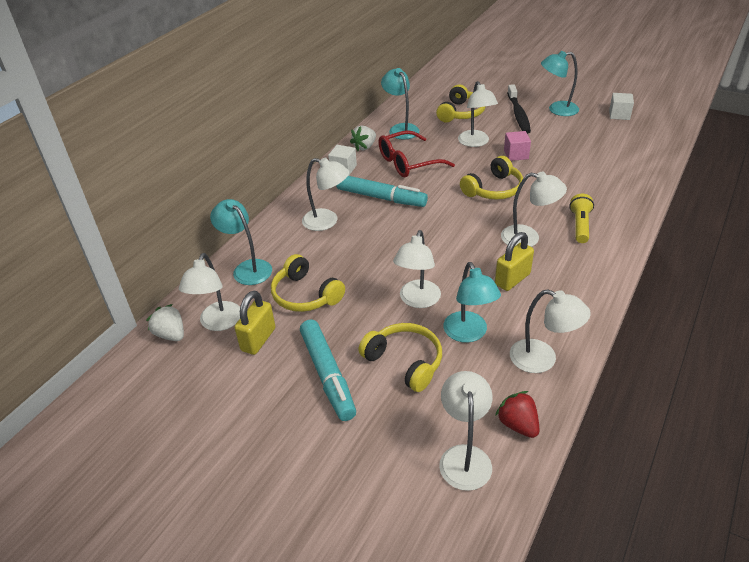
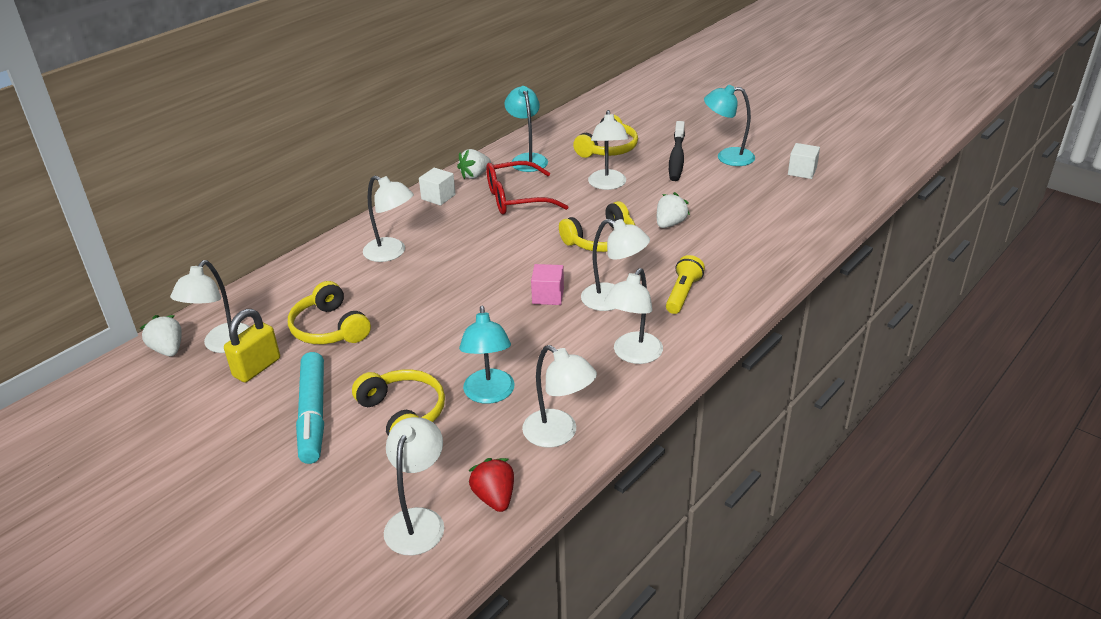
camera: 10 degrees right, 5 degrees down
(247, 268) = (280, 292): turquoise lamp -> none
(381, 198) = (465, 234): turquoise marker -> none
(417, 300) = (450, 351): white lamp -> white lamp (633, 355)
(512, 279) = (570, 343): yellow padlock -> none
(516, 154) = (649, 204): pink cube -> pink cube (548, 296)
(540, 169) = (670, 224): none -> white strawberry

